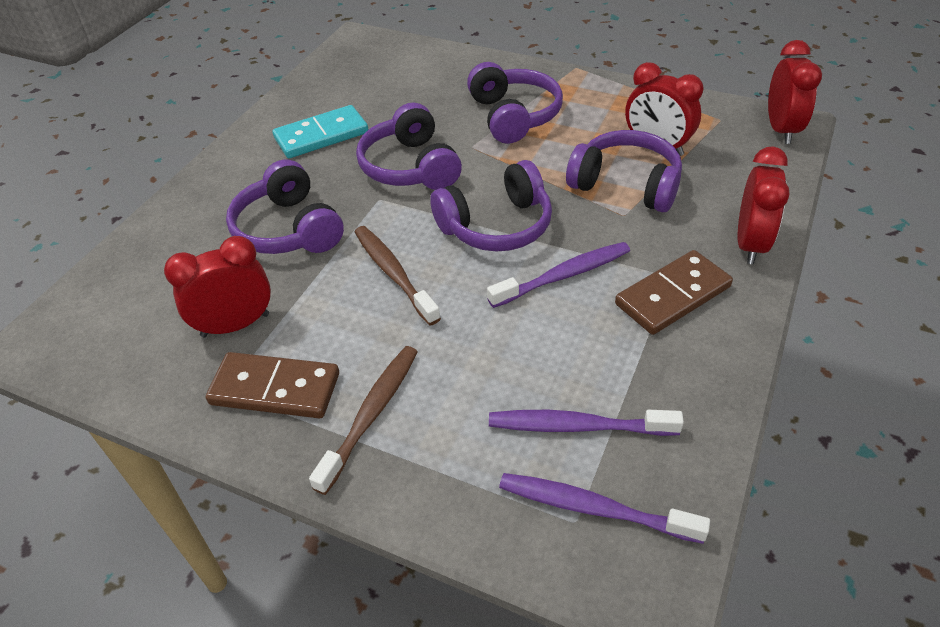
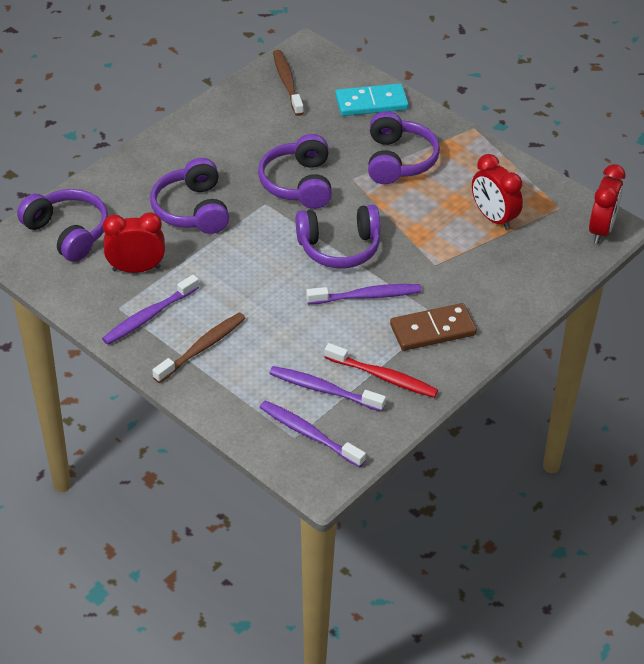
camera: 15 degrees right, 0 degrees up
(275, 389) = (149, 316): brown domino -> purple toothbrush
(321, 135) = (242, 138): turquoise domino -> turquoise domino (371, 103)
(393, 273) = (252, 262): brown toothbrush -> brown toothbrush (287, 83)
(626, 184) = (451, 242): purple headphones -> purple headphones (68, 233)
(649, 380) = (383, 377): none -> red toothbrush
(750, 244) = (510, 311): red clock -> none

